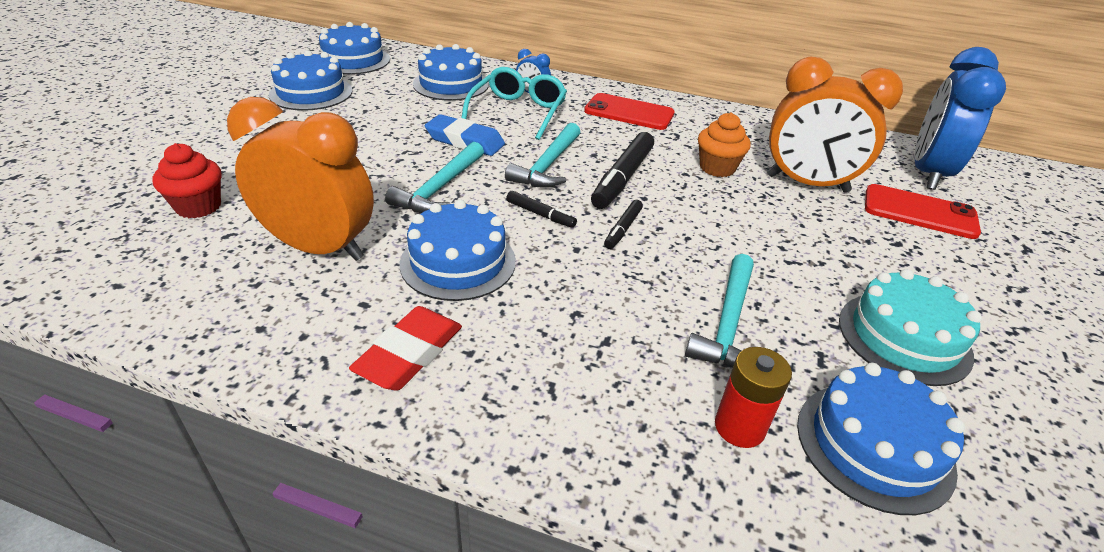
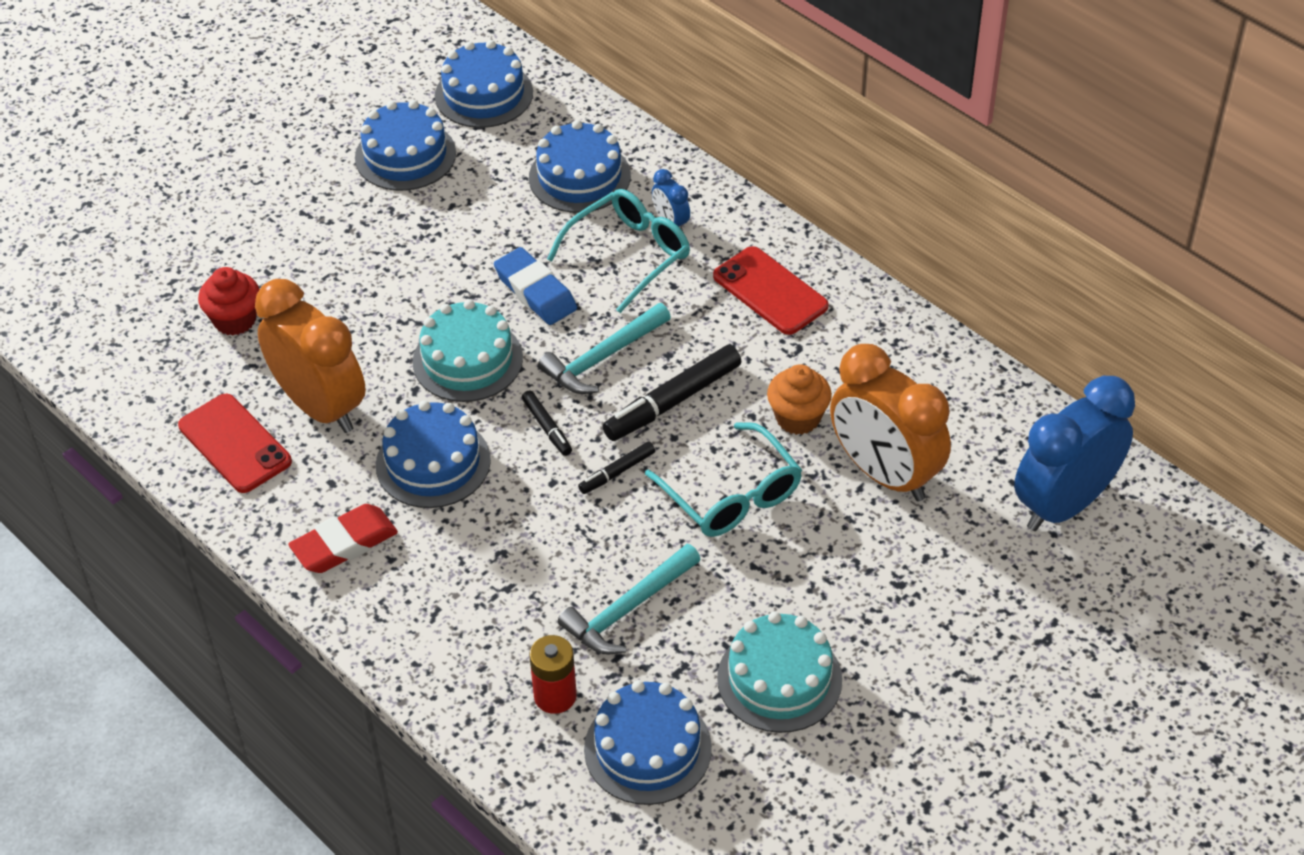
camera: 30 degrees right, 10 degrees up
(439, 188) = (467, 360): turquoise hammer -> turquoise cake
(723, 221) = (732, 495): none -> turquoise glasses
(919, 212) = (977, 554): red phone -> red phone (235, 444)

